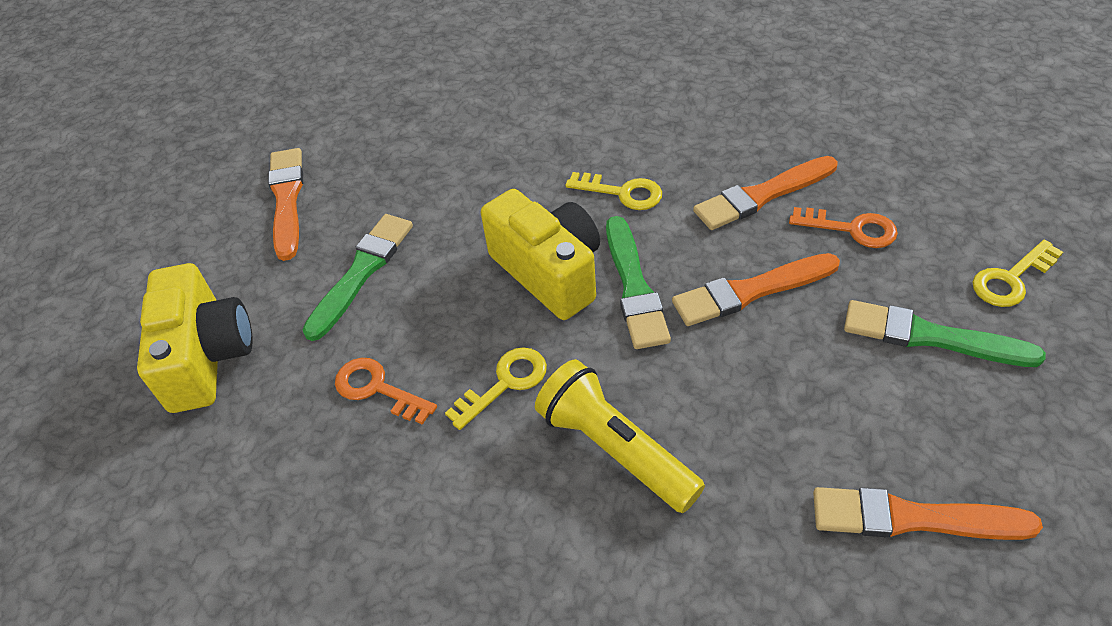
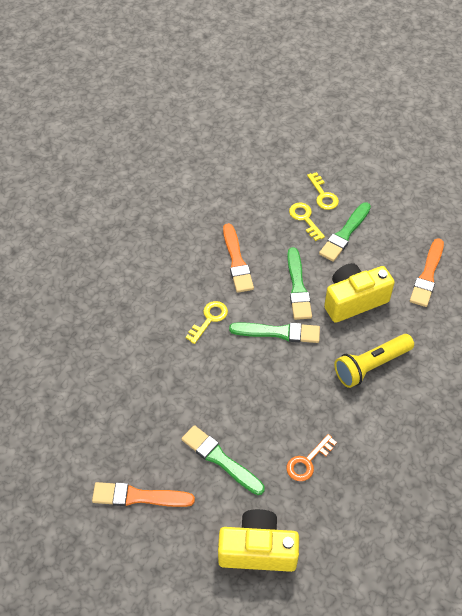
camera: 80 degrees left, 5 degrees up
(505, 383) = (321, 402): yellow key -> yellow key (305, 219)
(549, 272) = (255, 367): yellow camera -> yellow camera (354, 300)
(751, 291) = (298, 287): orange brush -> green brush
(852, 229) = (273, 236): orange key -> none

